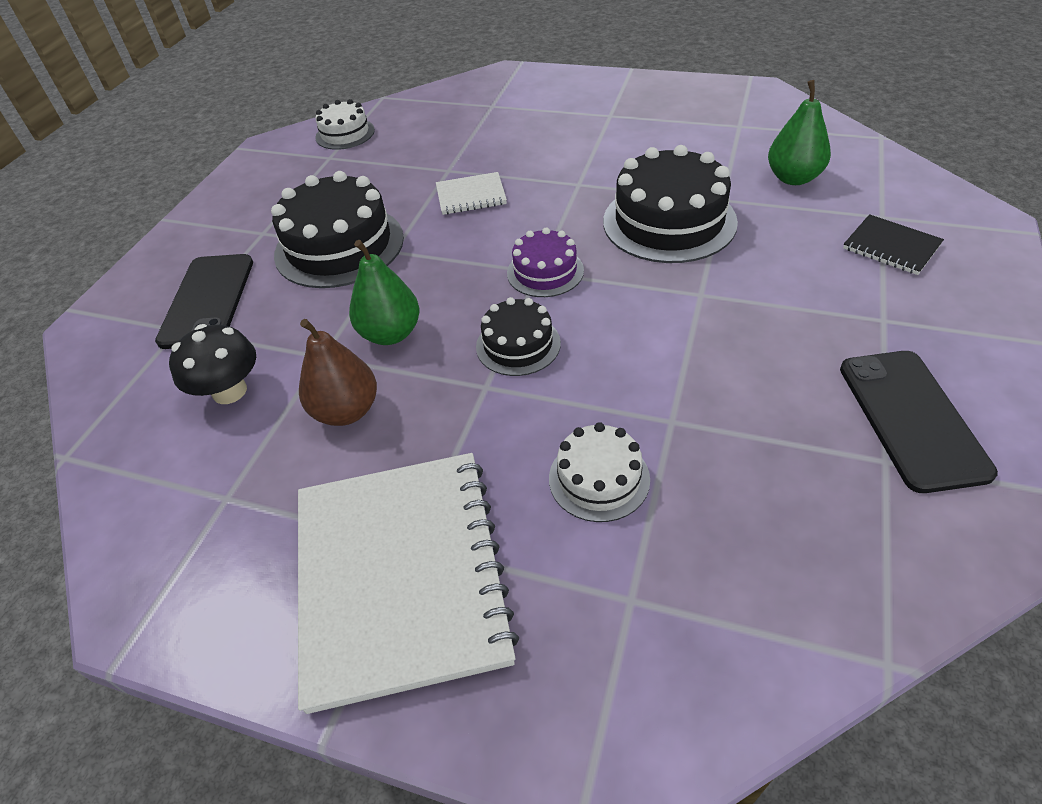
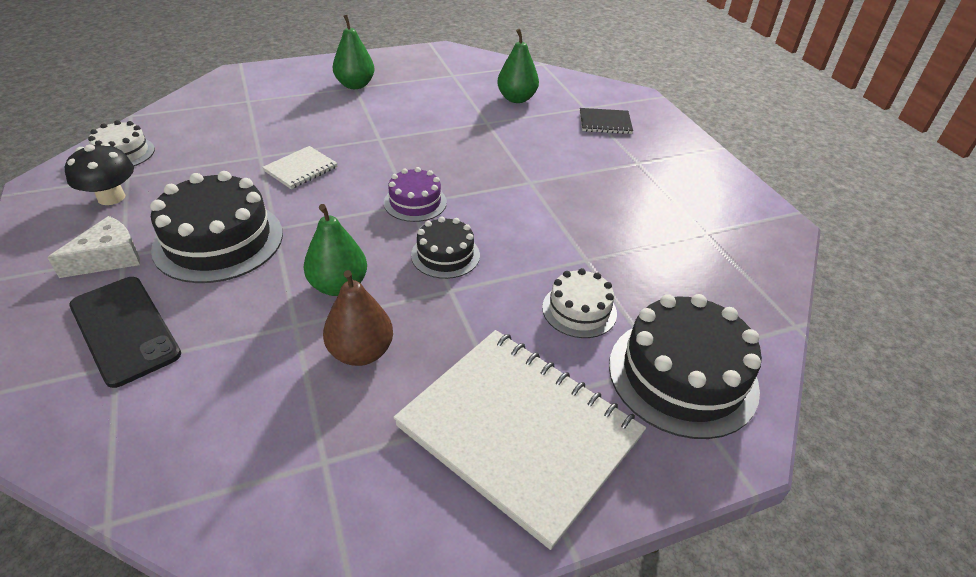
camera: 45 degrees left, 5 degrees down
(229, 391) = (235, 387): black mushroom -> black mushroom (111, 197)
(252, 231) = (109, 258): none -> white cheese
(612, 113) = (355, 85): none -> green pear
(669, 221) = (467, 145): black cake -> black cake (682, 375)
(912, 418) = (697, 207): black phone -> none

